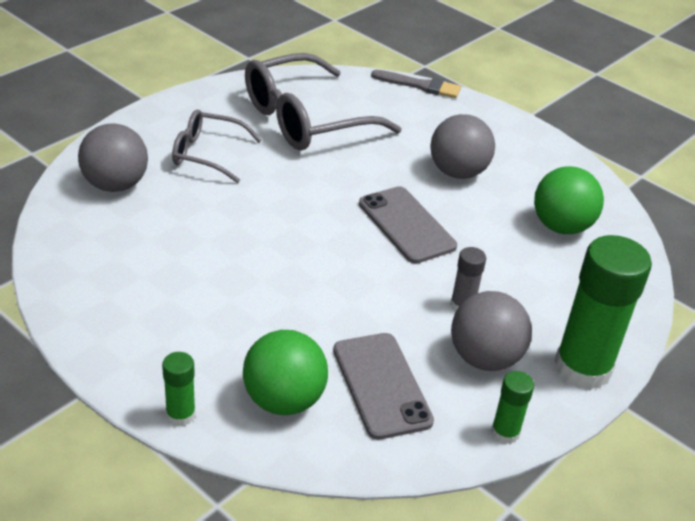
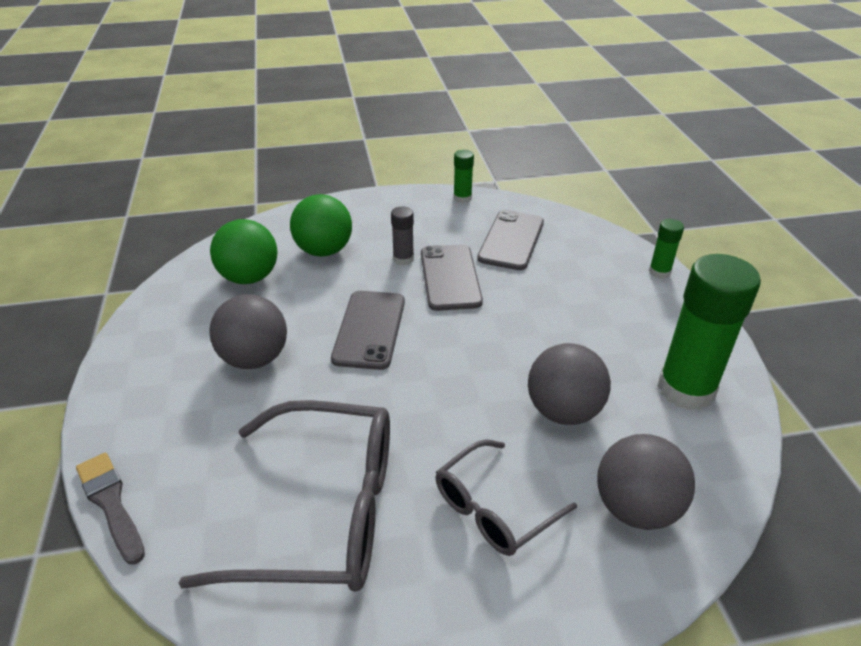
camera: 140 degrees left, 0 degrees up
(207, 154) = (494, 508): grey glasses -> grey glasses turned 90 degrees clockwise
(284, 400) = (583, 255): green ball -> green ball (324, 251)
(396, 304) = (450, 277): none -> grey phone
(484, 358) = (429, 229): grey ball -> grey ball (563, 411)
(582, 368) = (376, 204): green glue stick -> green glue stick (686, 389)

